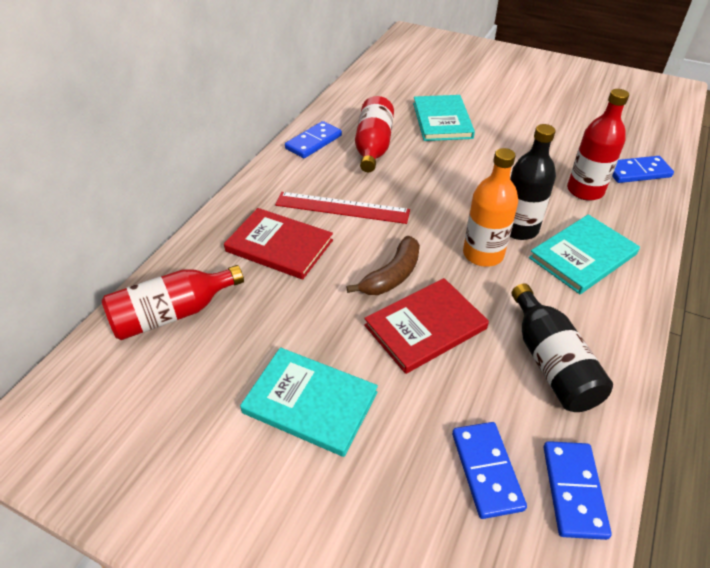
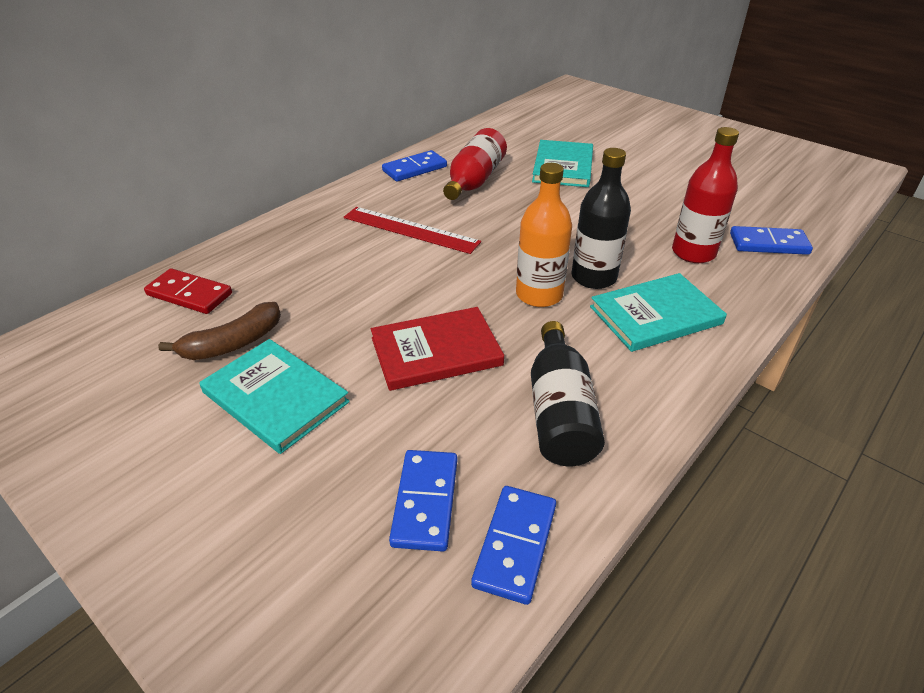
camera: 15 degrees right, 5 degrees down
(172, 314) = (189, 294): red bottle -> red domino
(279, 246) = (327, 253): red book -> none
(392, 276) = (427, 298): brown banana -> brown banana (233, 343)

